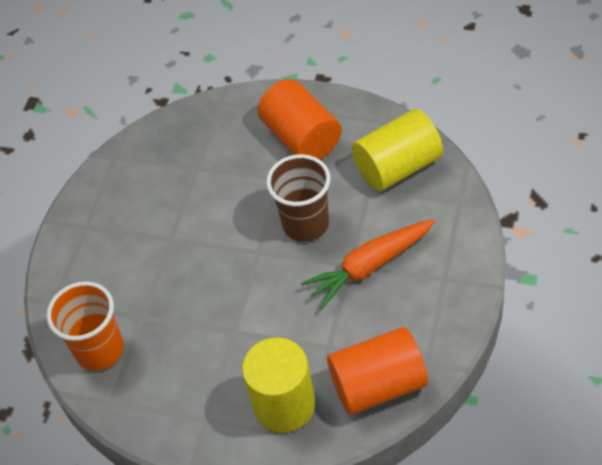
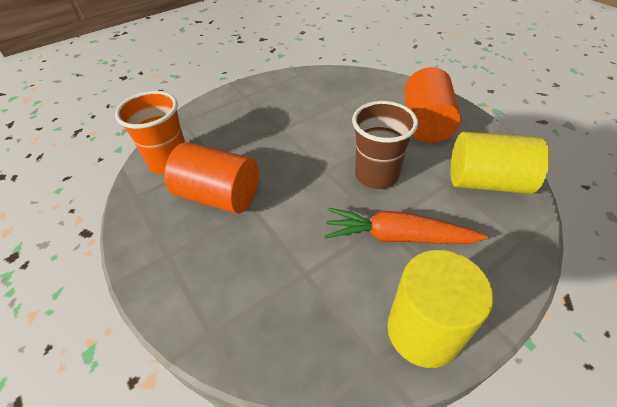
camera: 35 degrees right, 5 degrees down
(284, 405) = (225, 291): yellow cylinder -> yellow cylinder (423, 331)
(378, 385) = (312, 343): orange cylinder -> orange cylinder (219, 196)

